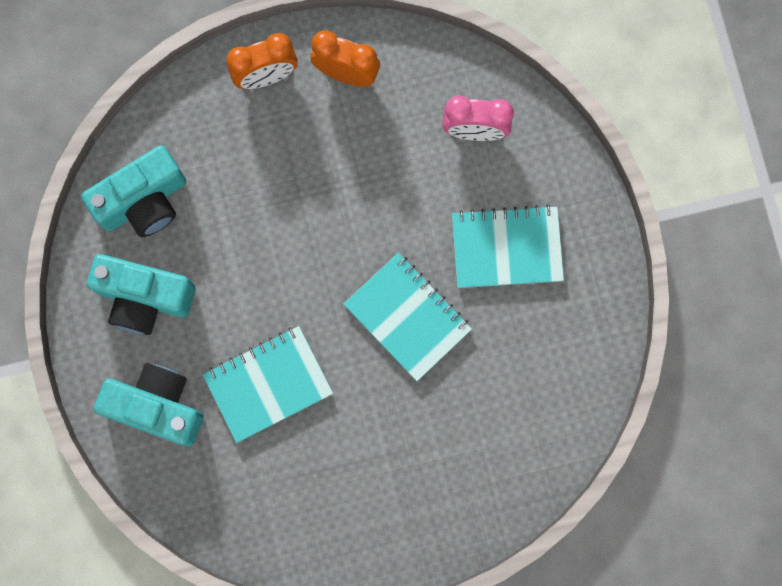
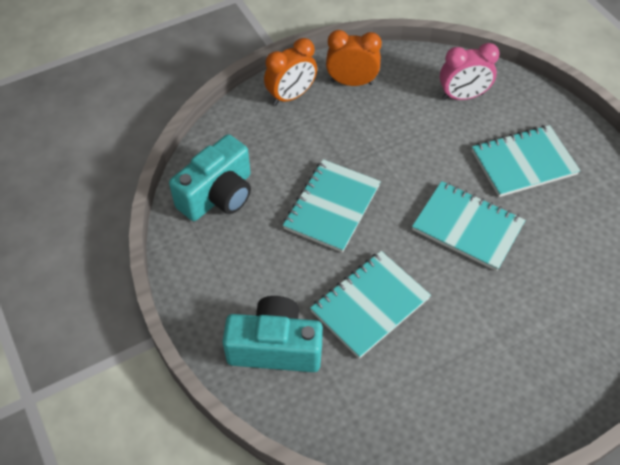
camera: 15 degrees left, 25 degrees down
(144, 298) = (238, 264): turquoise camera -> none
(266, 251) = (331, 207): none -> turquoise notebook

